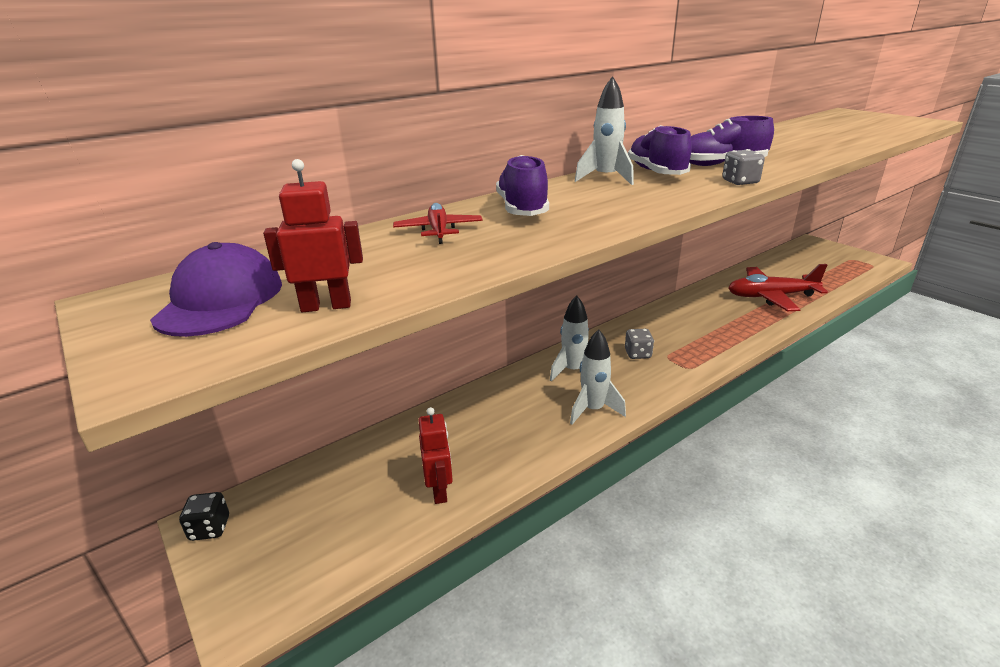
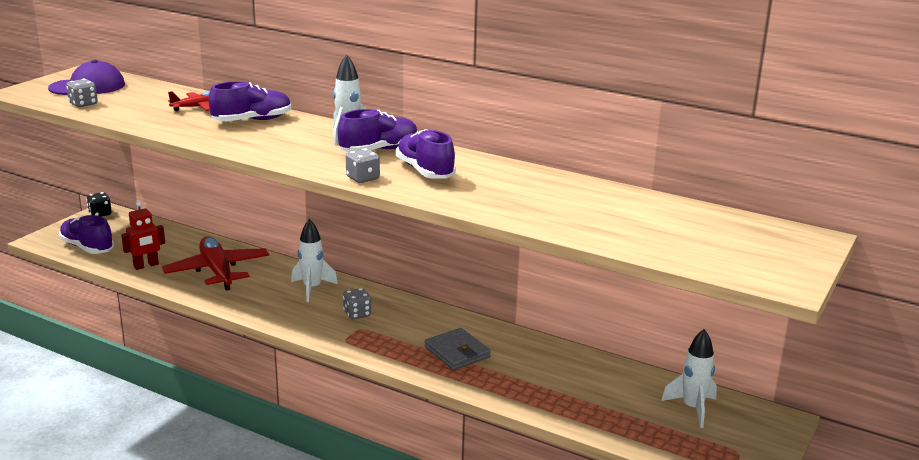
camera: 65 degrees right, 5 degrees down
(326, 306) = (83, 104): red robot -> grey dice
(328, 554) = (87, 247): none -> purple shoe
(593, 410) = (257, 304): white rocket -> white rocket (692, 408)
(719, 320) = (457, 352): none -> grey wallet
(770, 297) = (544, 383): red plane -> red plane (217, 271)

